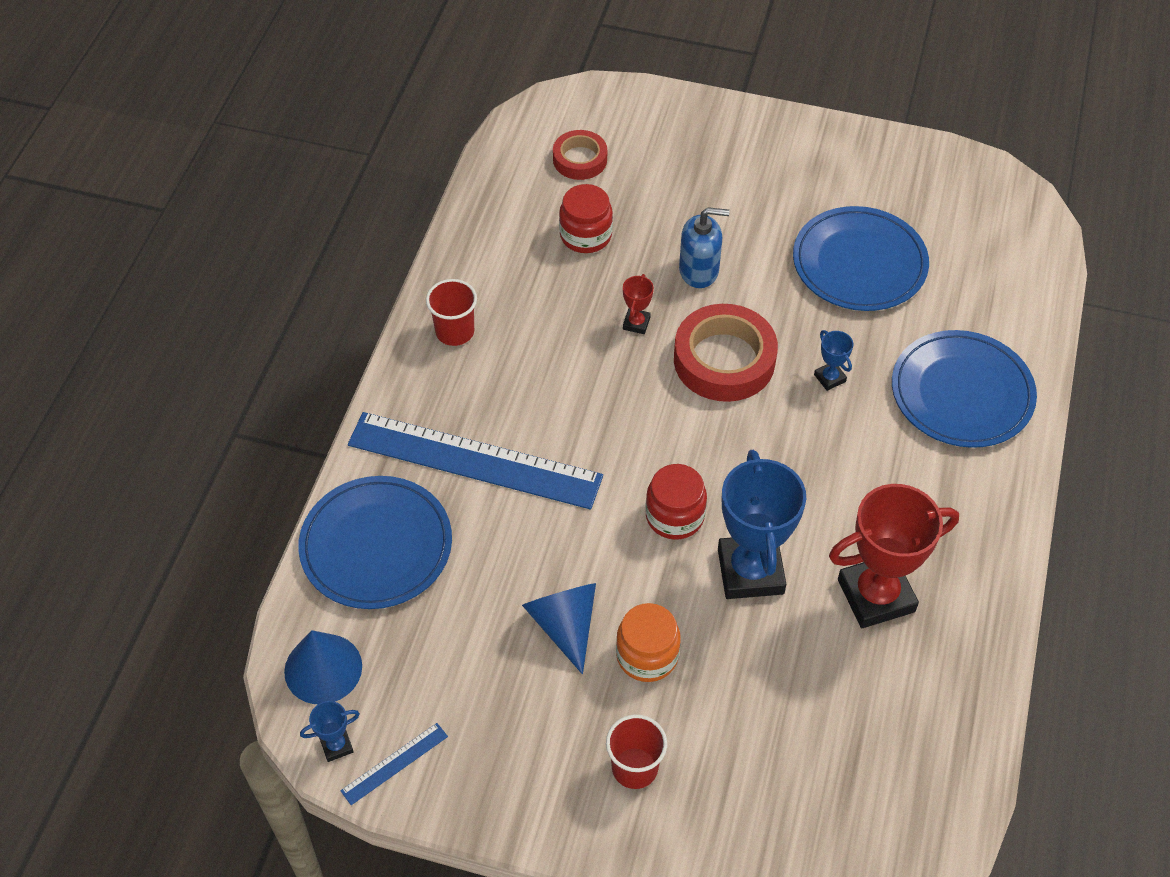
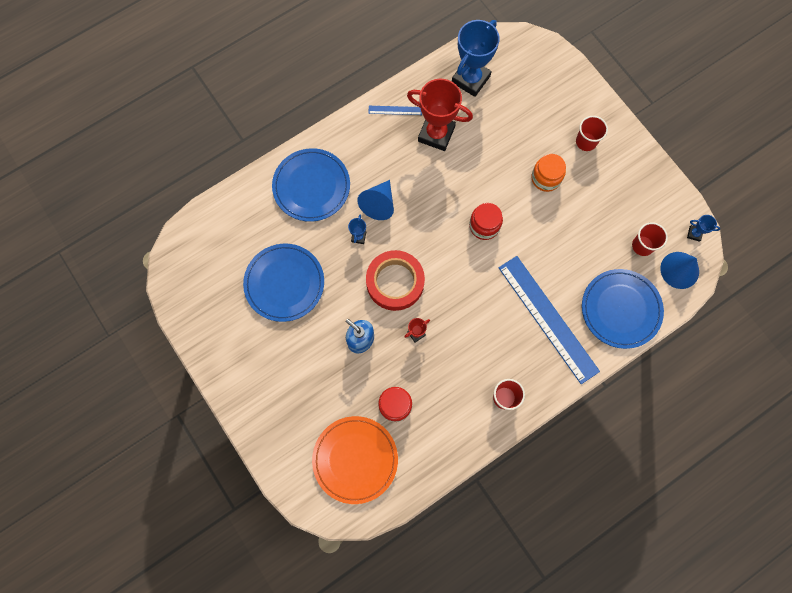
camera: 140 degrees left, 20 degrees up
(394, 763) = (676, 210): blue ruler -> blue ruler (395, 110)
(410, 663) = (642, 245): none -> red cup
(564, 625) = (568, 214): blue cone -> blue cone (379, 204)
(580, 159) = (355, 459): red tape -> orange plate
(750, 571) = (475, 180): blue trophy -> blue trophy (470, 79)

